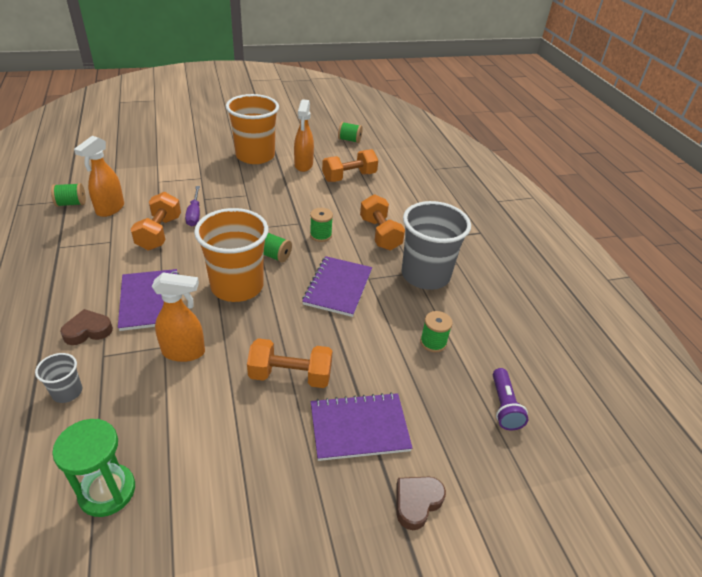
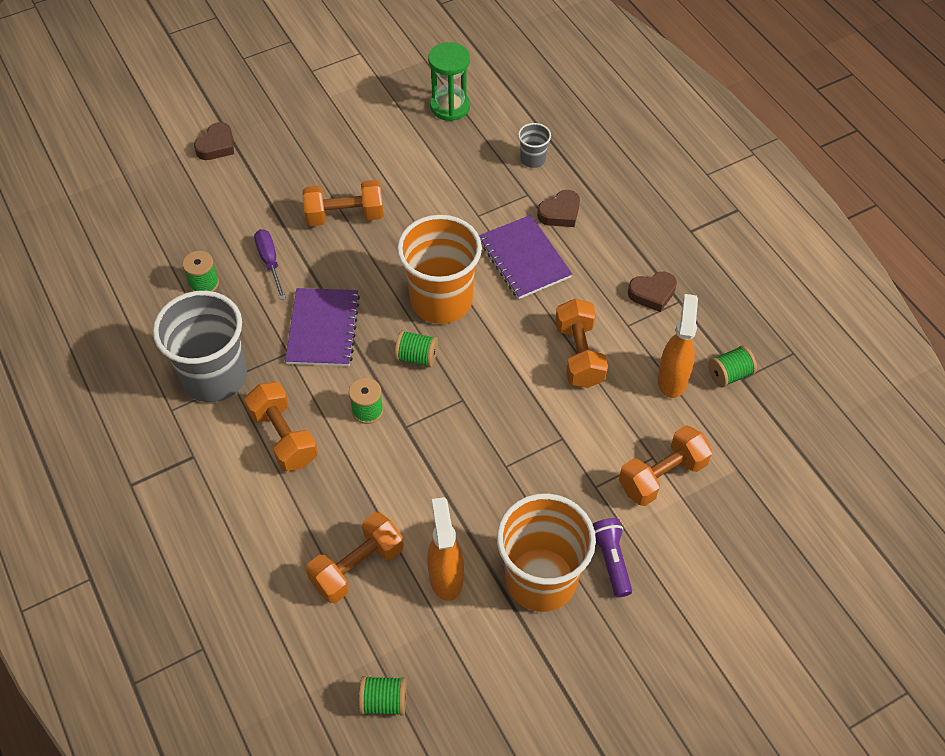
camera: 170 degrees right, 15 degrees up
(72, 255) = (652, 293): none -> brown heart
(160, 174) = (662, 476): none -> orange dumbbell
(184, 352) = (455, 214): orange spray bottle -> none
(194, 214) = (556, 402): purple screwdriver -> purple screwdriver (270, 262)
(359, 428) = (270, 186): purple notebook -> none
(504, 406) = (135, 233): purple flashlight -> purple flashlight (611, 560)

